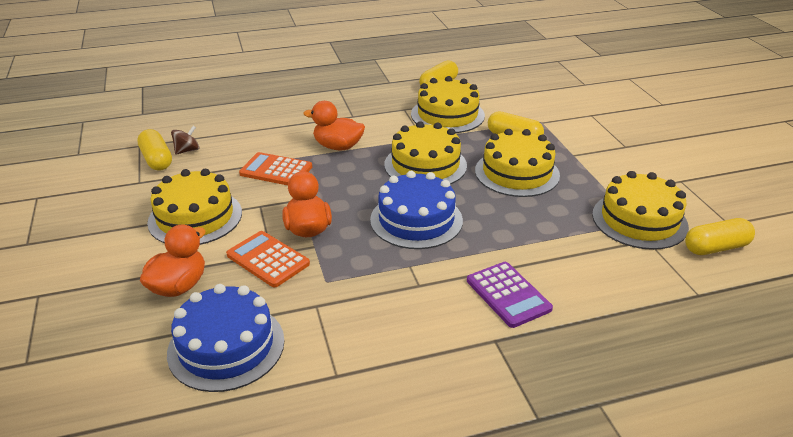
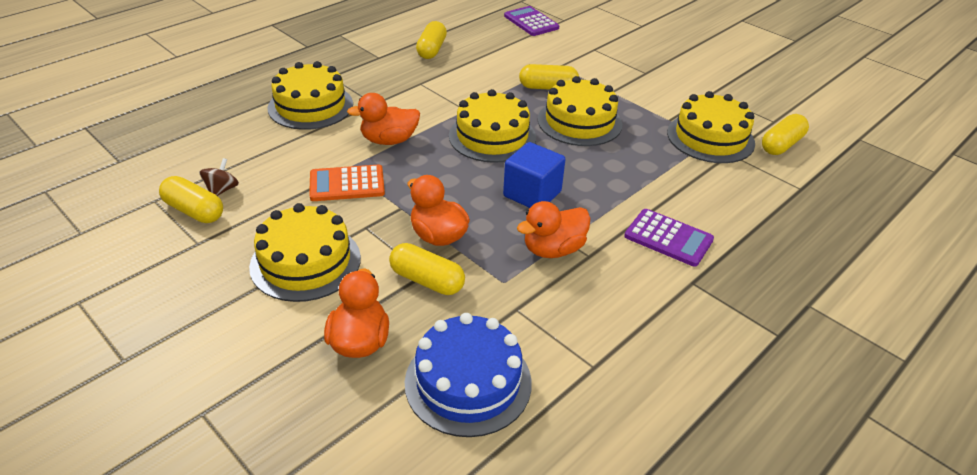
camera: 30 degrees left, 5 degrees up
(268, 259) = (427, 280): orange calculator -> yellow capsule
(392, 269) = (553, 249): none -> orange duck
(416, 220) = (532, 194): blue cake -> blue cube
(447, 115) = (468, 79): yellow cake -> yellow cake (310, 106)
(550, 80) = (531, 22): none -> purple calculator

